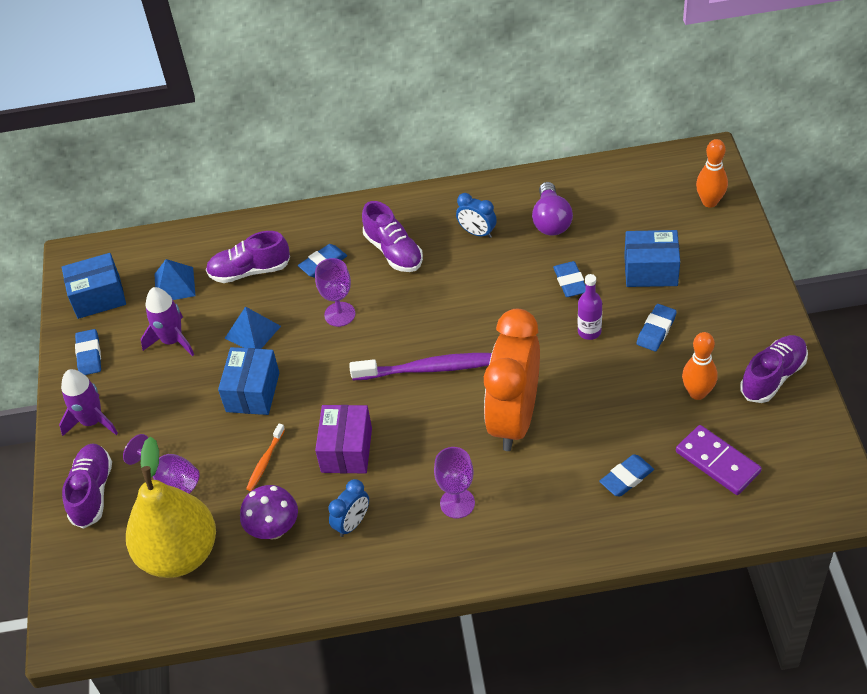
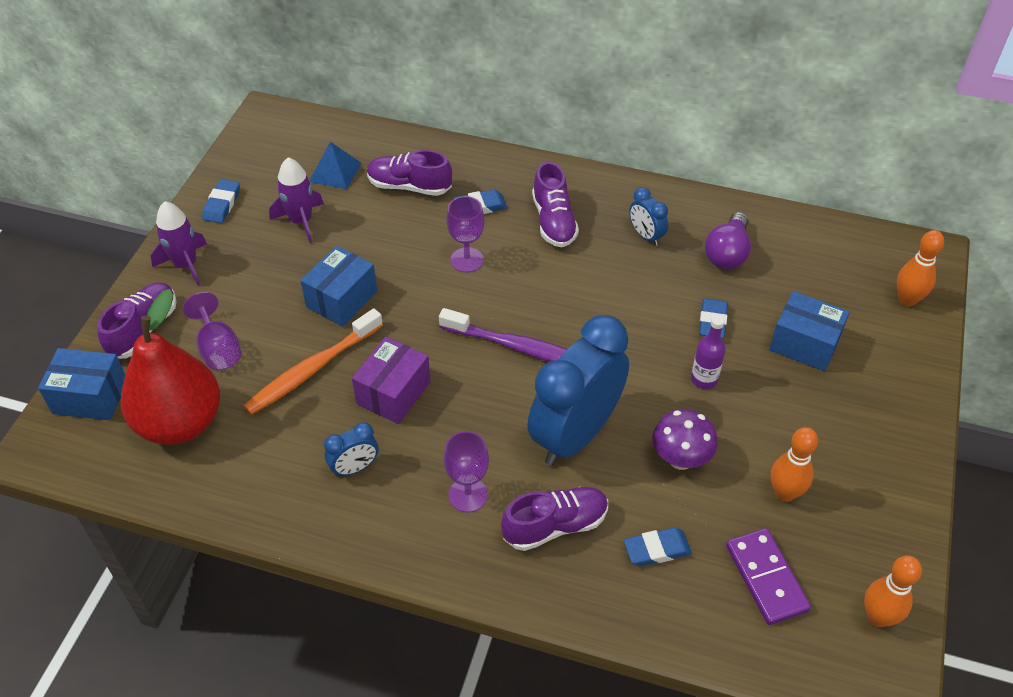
camera: 20 degrees right, 0 degrees up
(98, 297) = (263, 156): blue box -> blue box (90, 397)
(179, 554) = (180, 422): yellow pear -> red pear
(252, 332) = (377, 243): blue pyramid -> none
(265, 461) = (312, 370): orange toothbrush -> orange toothbrush, size x1.96
(274, 529) = (279, 439): purple mushroom -> purple mushroom (680, 459)
(514, 419) = (575, 435): orange clock -> blue clock
(656, 330) = (776, 408): blue eraser -> none
(773, 377) = (879, 512): purple shoe -> purple shoe (555, 526)
(810, 453) = (878, 617): none -> orange bowling pin

